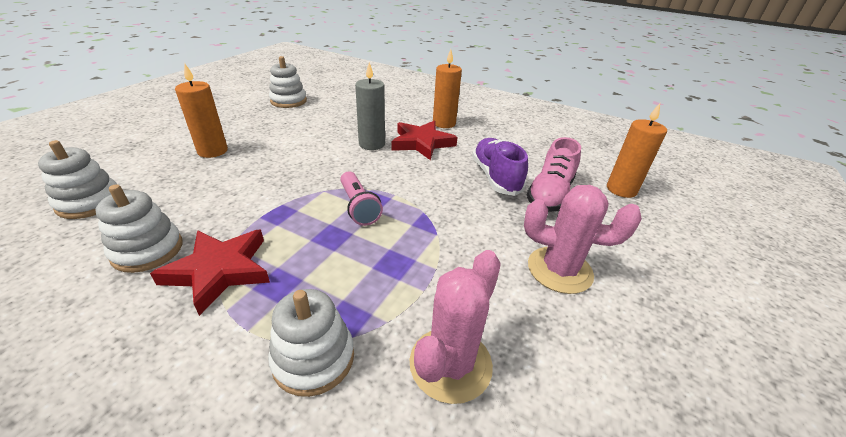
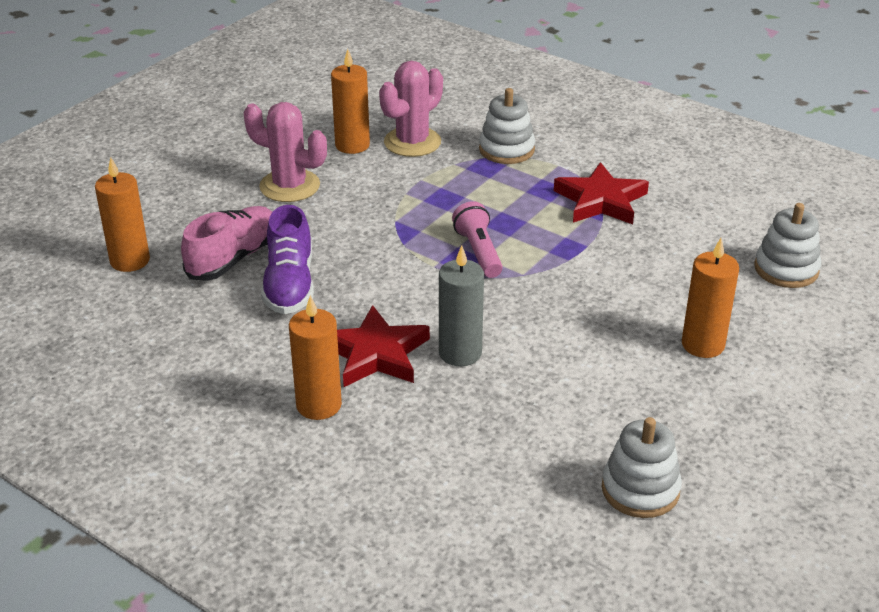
camera: 170 degrees left, 0 degrees up
(147, 250) = (677, 219): white stacking toy -> none
(529, 349) = (352, 145): none -> orange candle

